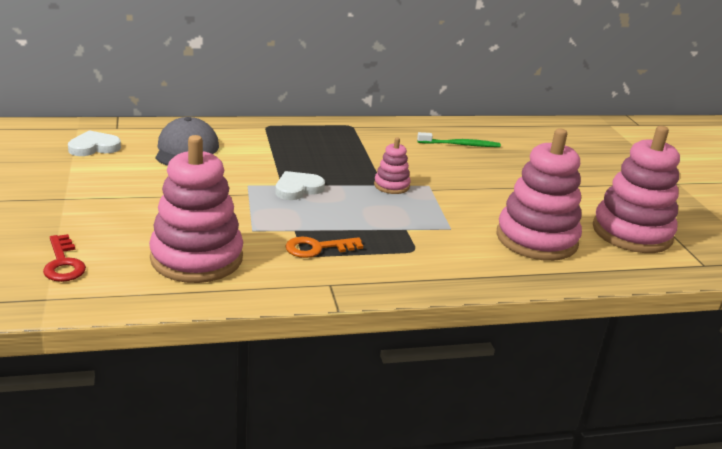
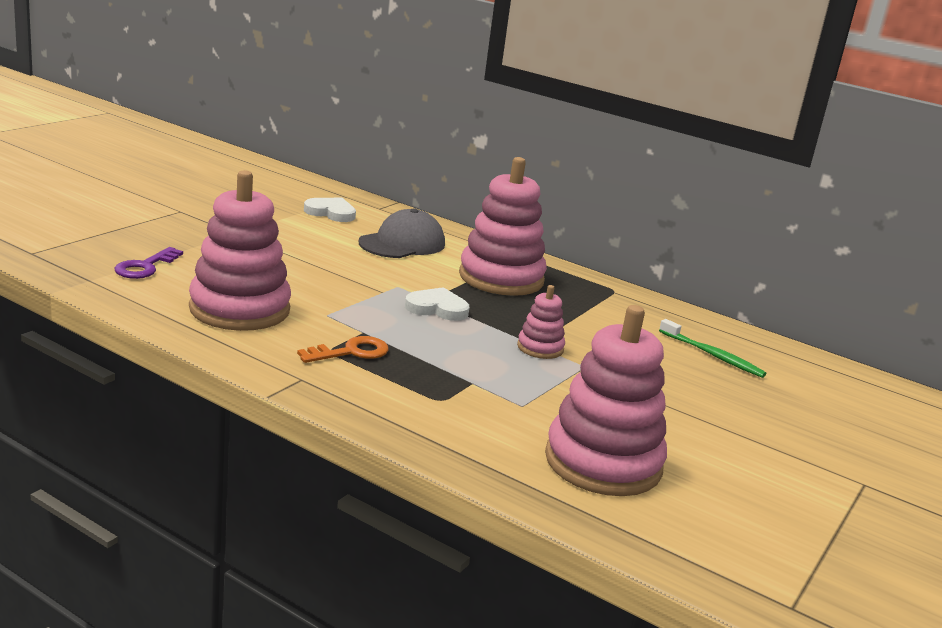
camera: 45 degrees right, 5 degrees down
(63, 263) = (145, 267): red key -> purple key
(317, 248) = (351, 352): orange key -> orange key turned 120 degrees clockwise
(632, 233) = (756, 525): pink stacking toy -> pink stacking toy (501, 278)

